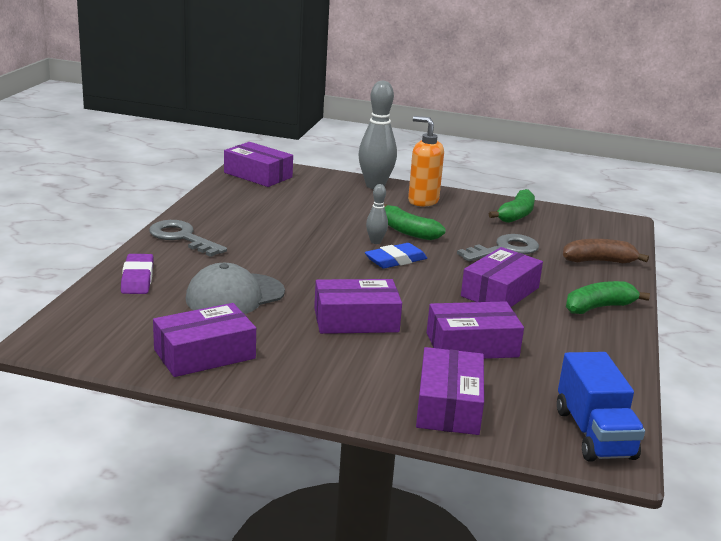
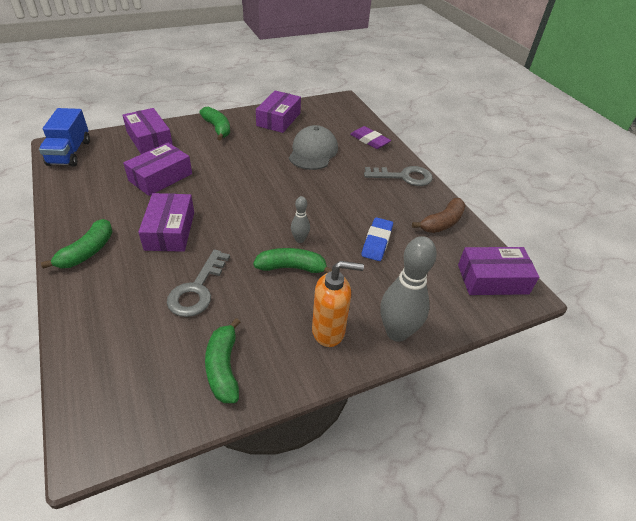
camera: 140 degrees right, 20 degrees up
(321, 379) = (217, 128): none -> green banana
(356, 320) = (237, 165): purple box -> none
(395, 260) = (266, 226): blue eraser -> blue eraser (377, 242)
(594, 434) = (69, 153): blue truck -> blue truck turned 135 degrees counterclockwise
(599, 261) = (102, 322): brown banana -> brown banana (442, 223)

